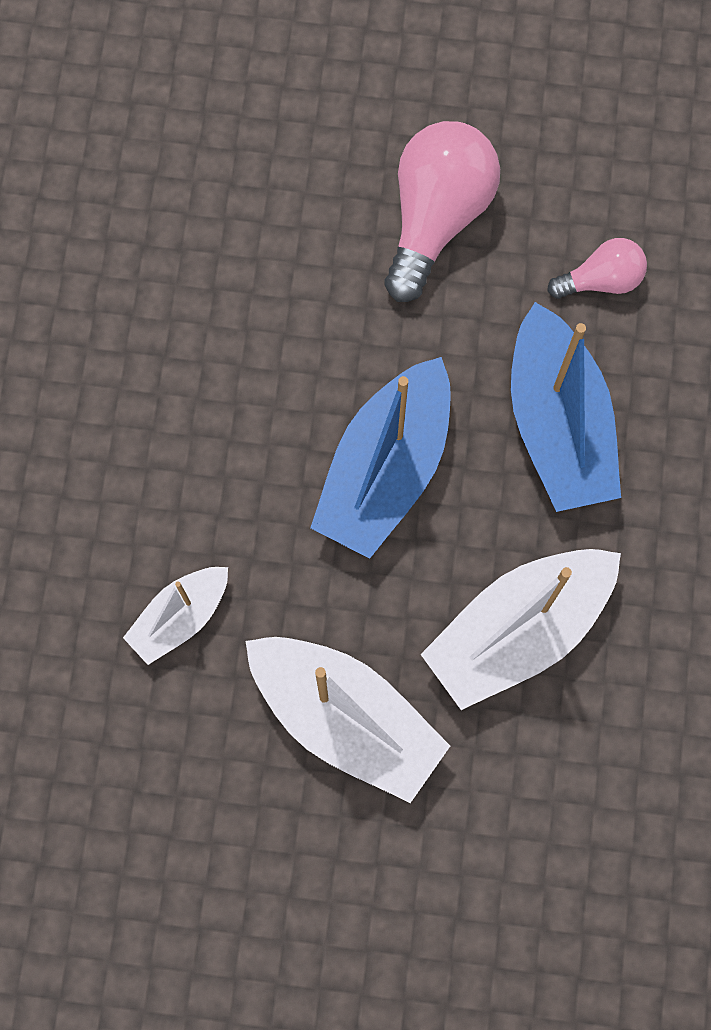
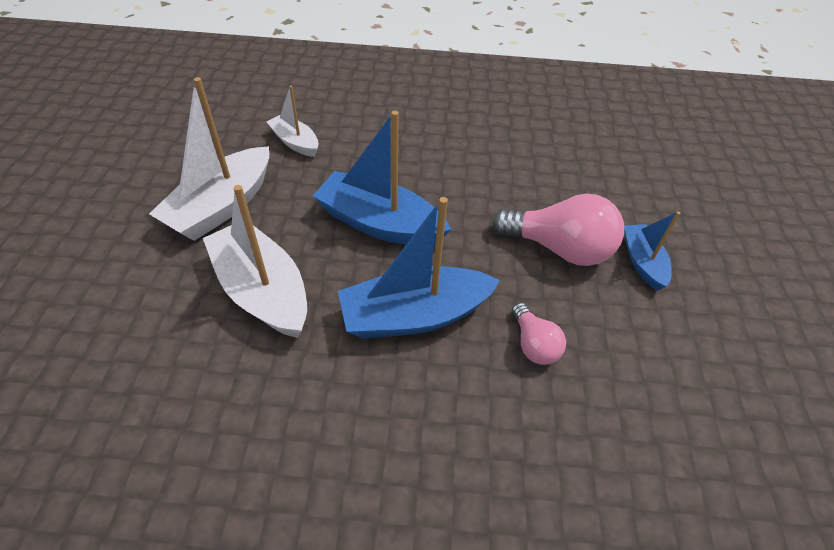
camera: 85 degrees right, 25 degrees down
(462, 111) = (642, 262): none -> blue boat

